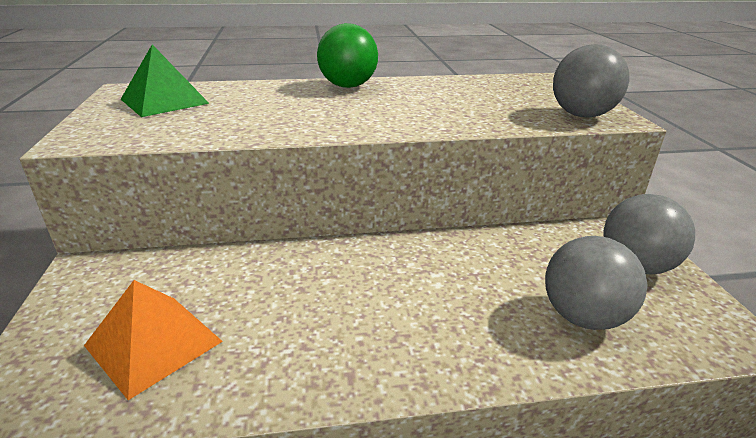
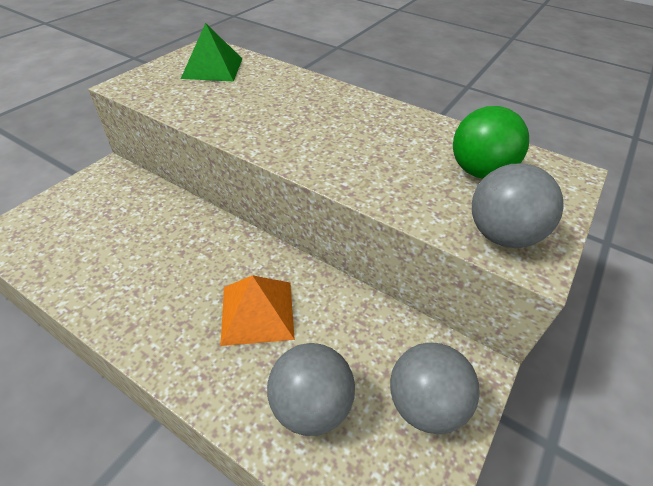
camera: 40 degrees right, 15 degrees up
(153, 343) = (83, 238): orange pyramid -> orange pyramid (257, 312)
(348, 86) = (351, 101): green ball -> green ball (479, 171)

